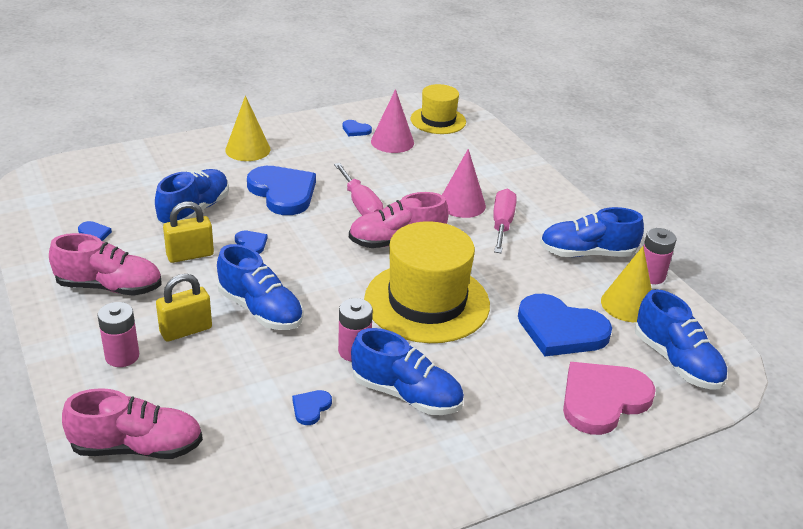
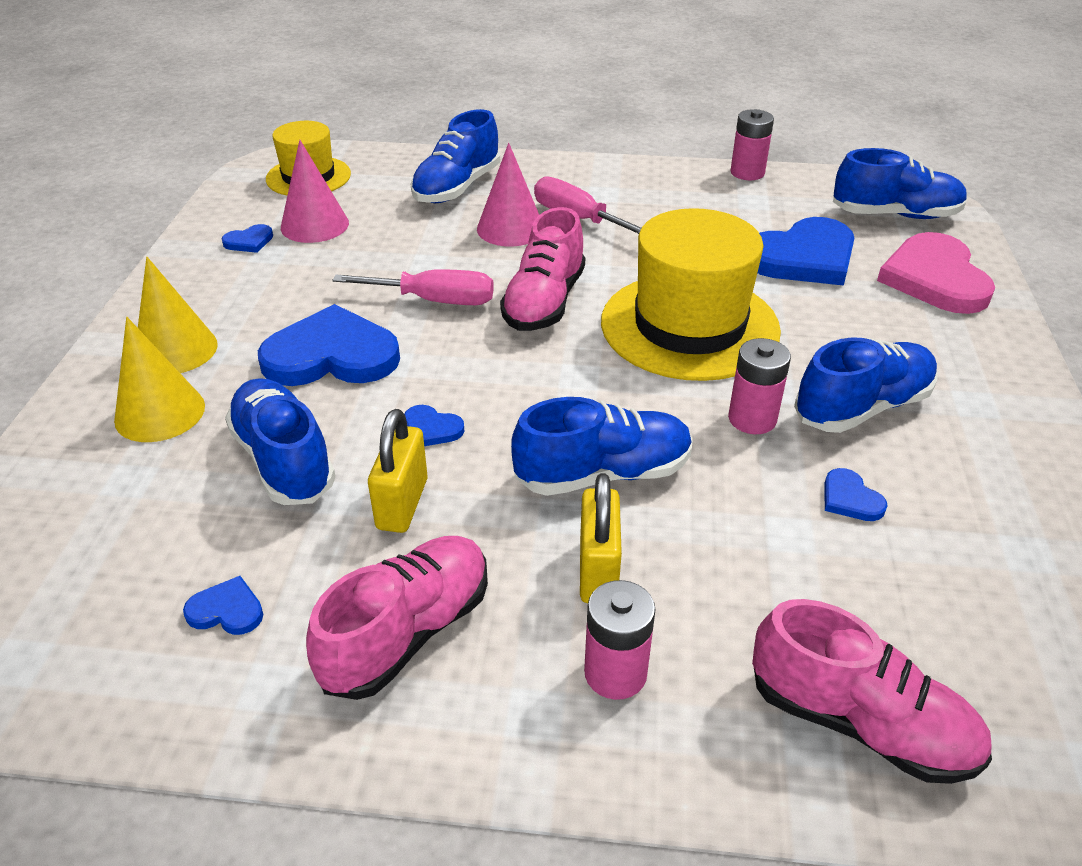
camera: 55 degrees left, 5 degrees up
(137, 447) = (859, 722): pink shoe -> pink shoe turned 90 degrees clockwise
(251, 243) = (431, 429): blue heart -> blue heart turned 150 degrees counterclockwise
(587, 253) = (680, 191): blue shoe -> blue shoe (457, 187)
(628, 304) = (786, 203): yellow cone -> yellow cone (160, 413)

